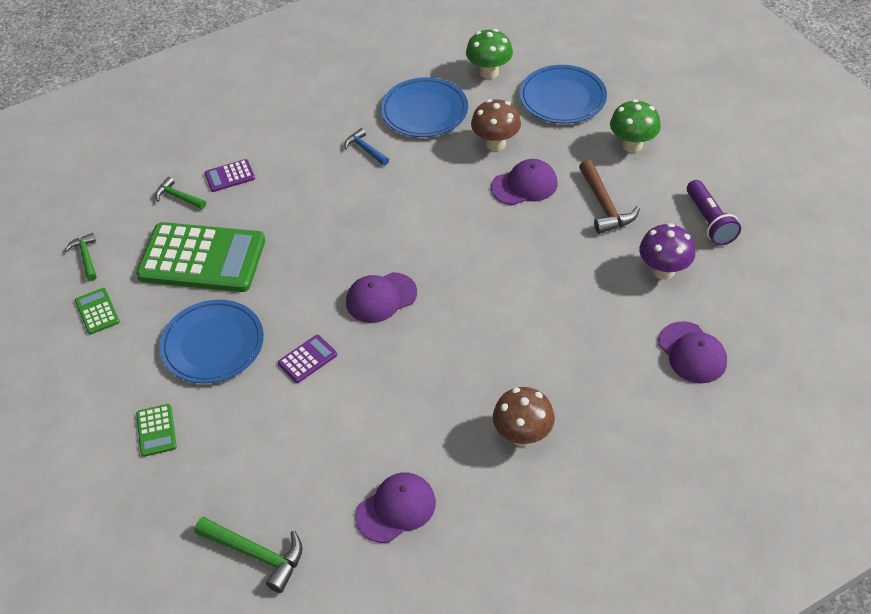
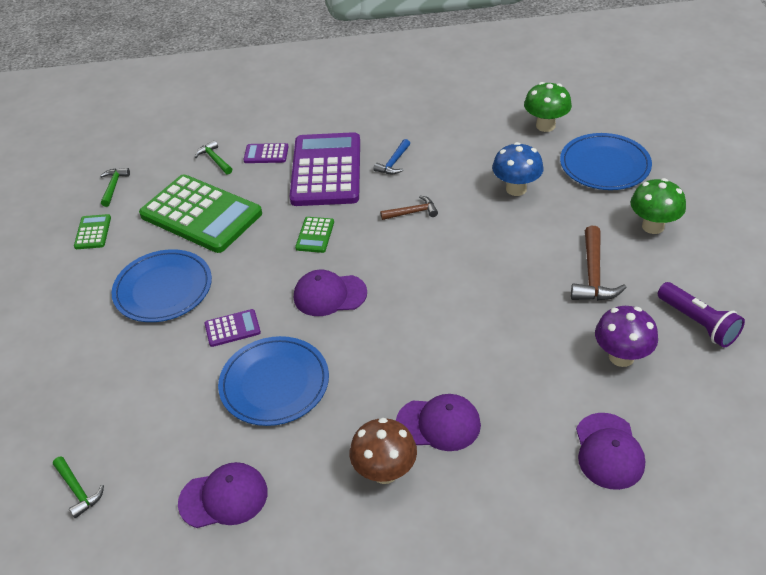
camera: 25 degrees right, 5 degrees down
(156, 430) = (71, 347): green calculator -> green calculator (315, 235)
(256, 554) = (78, 490): green hammer -> green hammer, size x0.62
(302, 176) = (326, 170): none -> purple calculator
(365, 149) = (393, 163): blue hammer -> blue hammer turned 135 degrees counterclockwise
(412, 194) = (412, 212): none -> brown hammer
(424, 111) = (466, 144): blue plate -> blue plate (274, 383)
(495, 143) = (516, 189): brown mushroom -> blue mushroom
(524, 185) = (523, 234): purple cap -> purple cap (438, 424)
(709, 221) = (698, 323): purple flashlight -> purple flashlight turned 45 degrees counterclockwise

